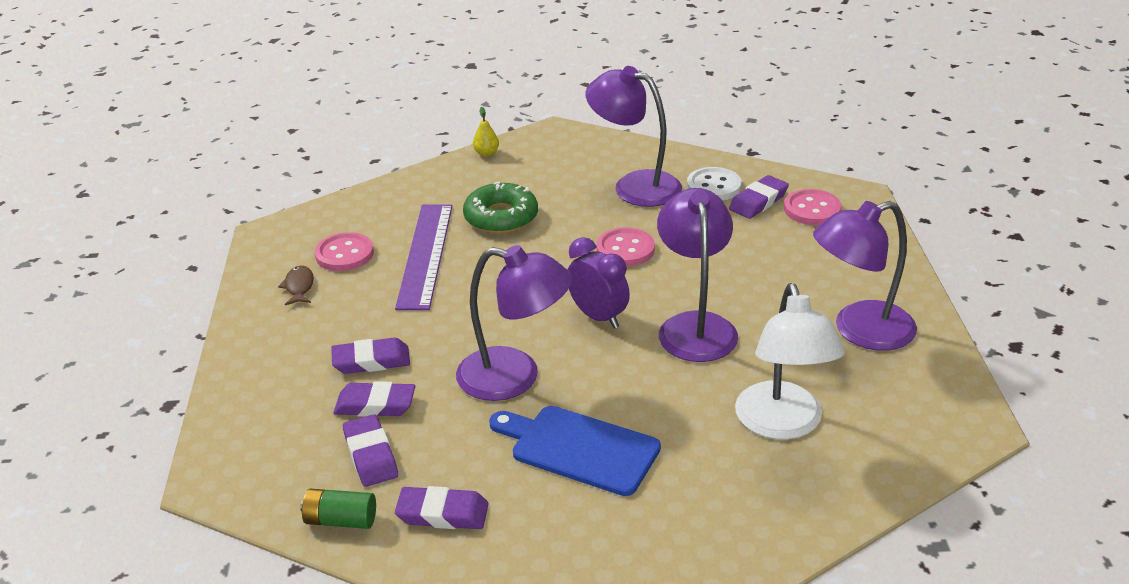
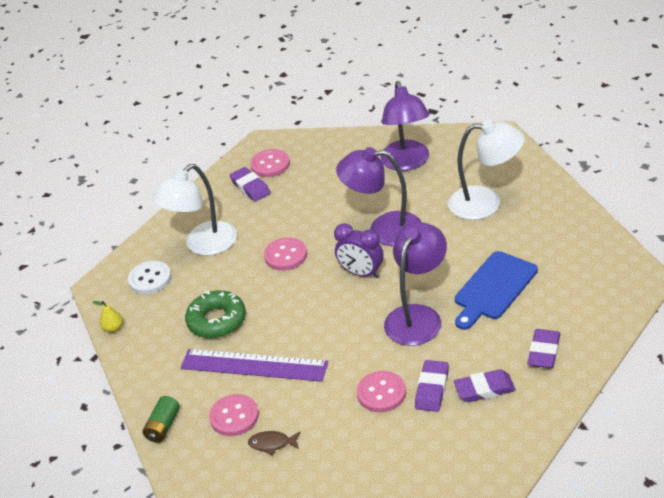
camera: 75 degrees left, 5 degrees up
(340, 520) = (545, 401): green battery -> green battery (163, 426)
(371, 361) = (381, 393): purple eraser -> pink button
(598, 317) = (361, 273): purple clock -> purple clock turned 120 degrees counterclockwise
(634, 186) = (203, 245): purple lamp -> white lamp
(714, 186) = (222, 206): white button -> white button (150, 279)

